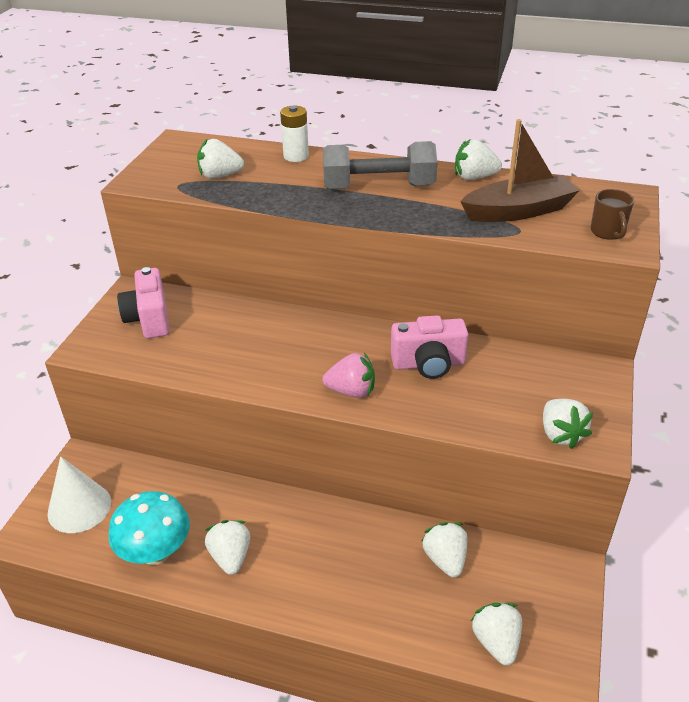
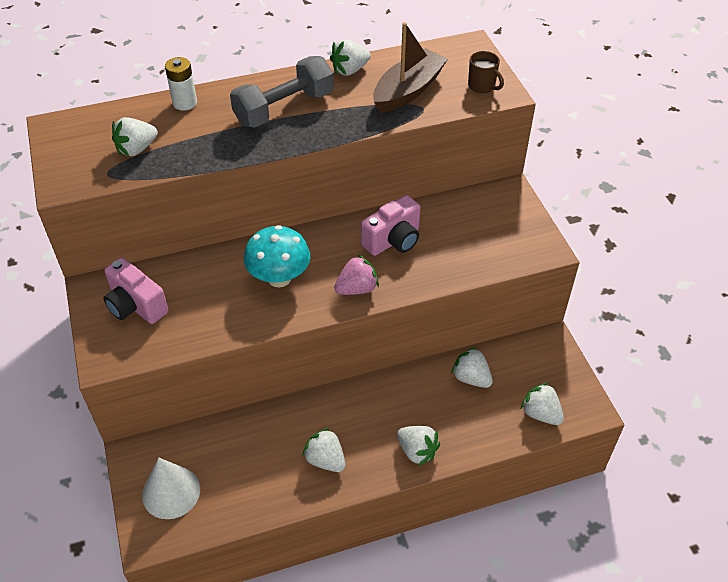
camera: 35 degrees left, 10 degrees up
(156, 552) = (266, 489): turquoise mushroom -> turquoise mushroom (279, 278)
(560, 434) = (519, 252): white strawberry -> white strawberry (417, 451)

